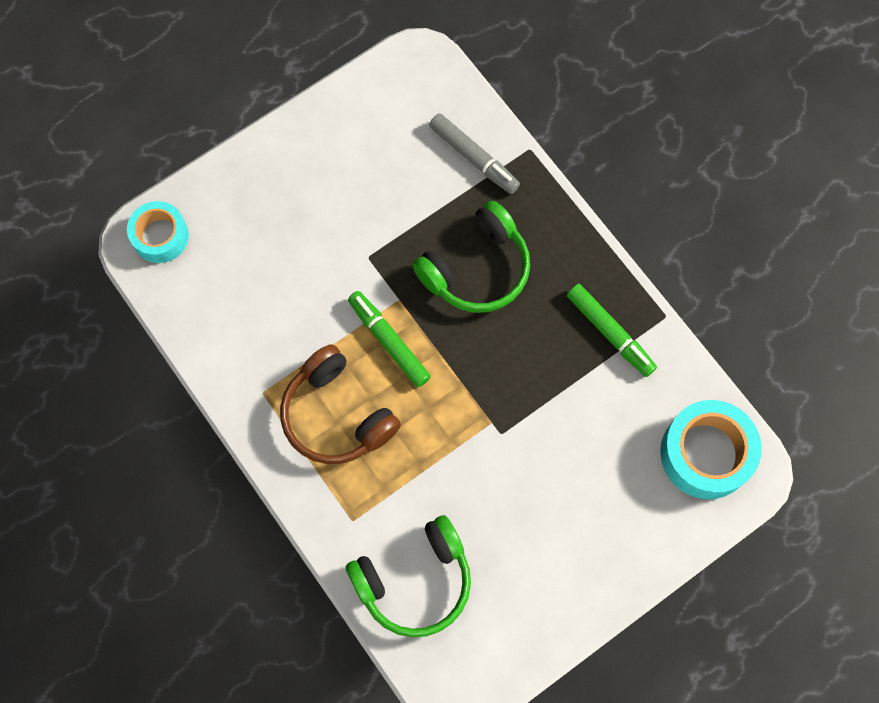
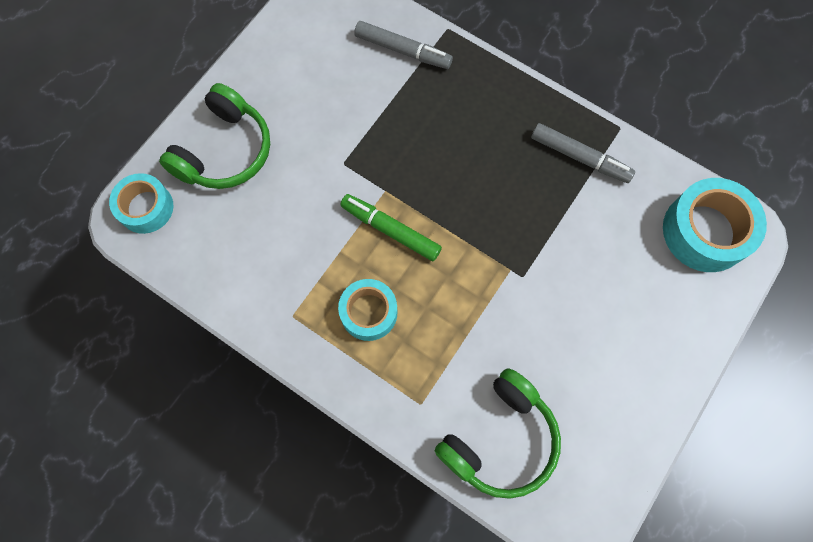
camera: 20 degrees left, 0 degrees up
(336, 415) = (369, 312): brown headphones -> turquoise tape
(476, 269) = (443, 142): green headphones -> green headphones (225, 151)
(610, 333) = (580, 157): green marker -> grey marker

